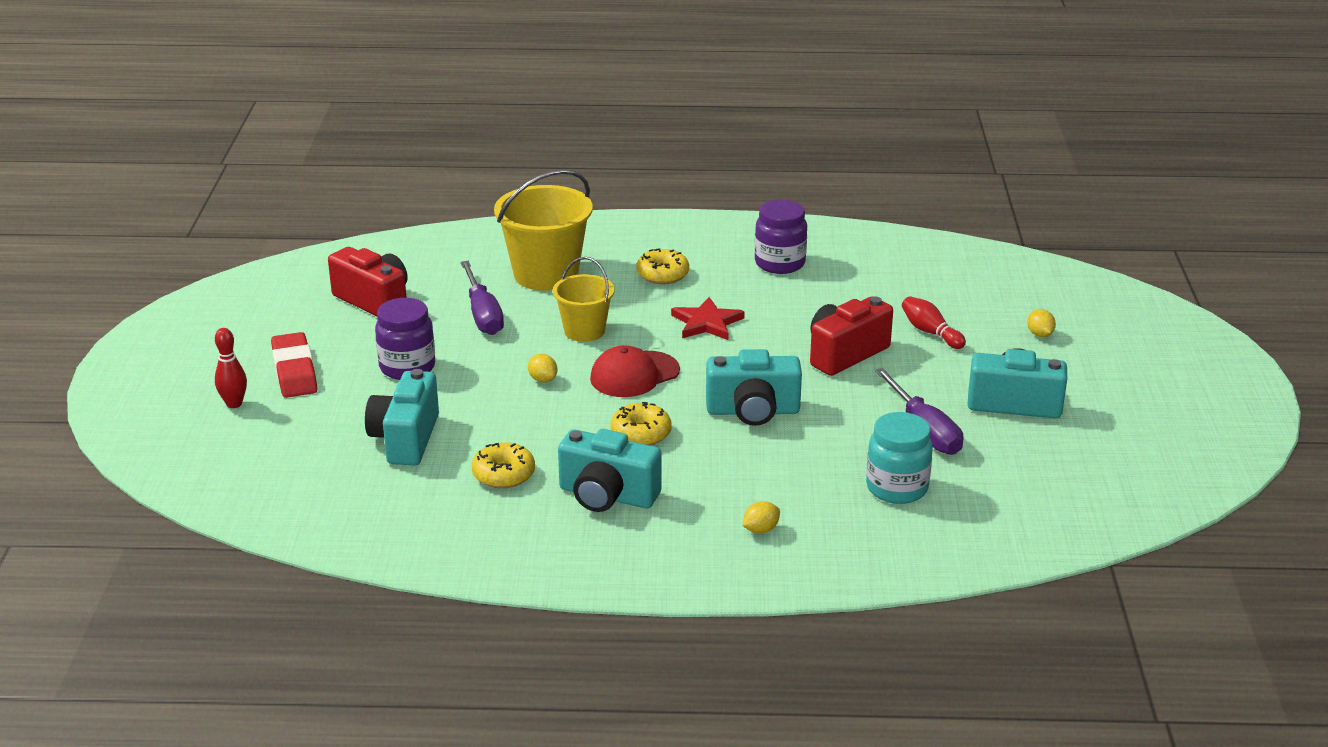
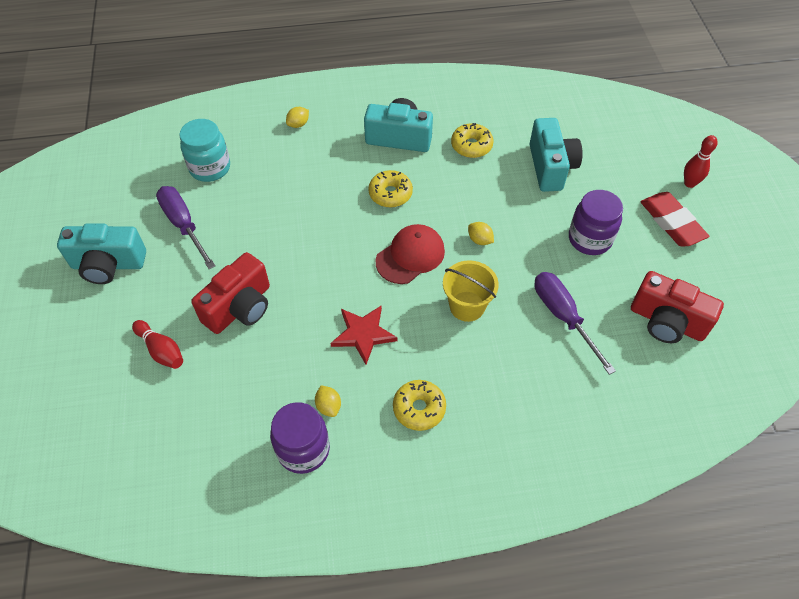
camera: 170 degrees right, 25 degrees up
(546, 274) = (532, 390): yellow bucket -> none
(753, 411) = (312, 227): turquoise camera -> none
(1039, 334) = (61, 362): yellow lemon -> yellow lemon (328, 406)

